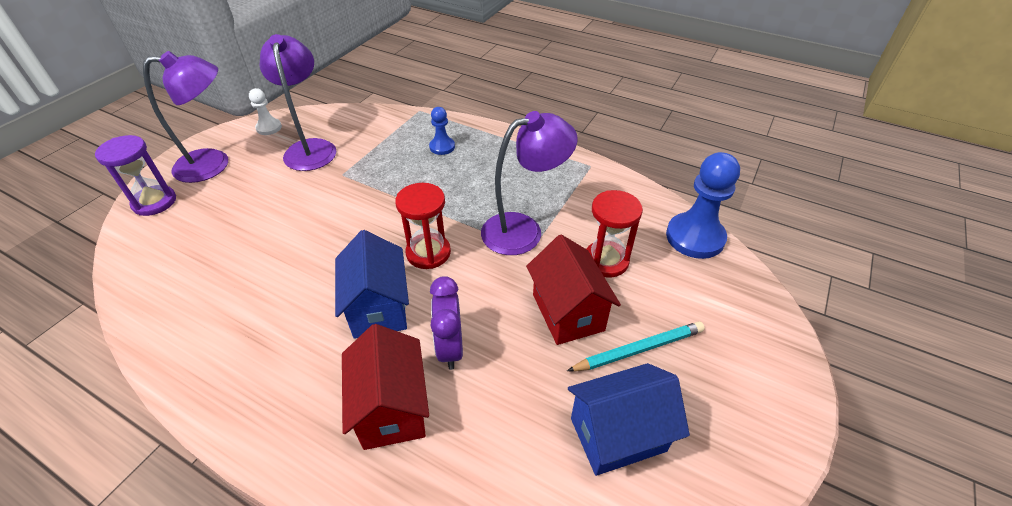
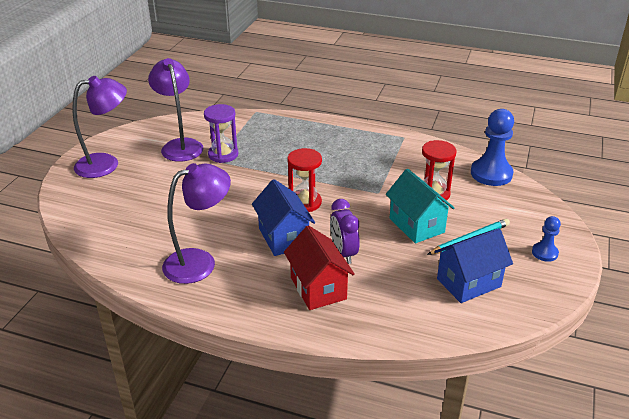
camera: 10 degrees left, 10 degrees down
(154, 202) = (73, 193): purple hourglass -> purple hourglass (223, 154)
(269, 128) = (137, 134): white pawn -> none
(442, 147) = (285, 135): blue pawn -> blue pawn (544, 253)
(523, 230) = (369, 182): purple lamp -> purple lamp (199, 262)
(568, 312) = (416, 225): red house -> turquoise house

